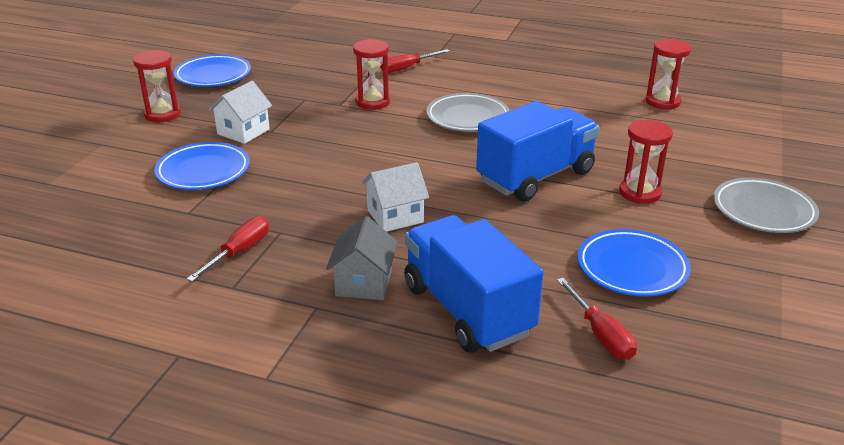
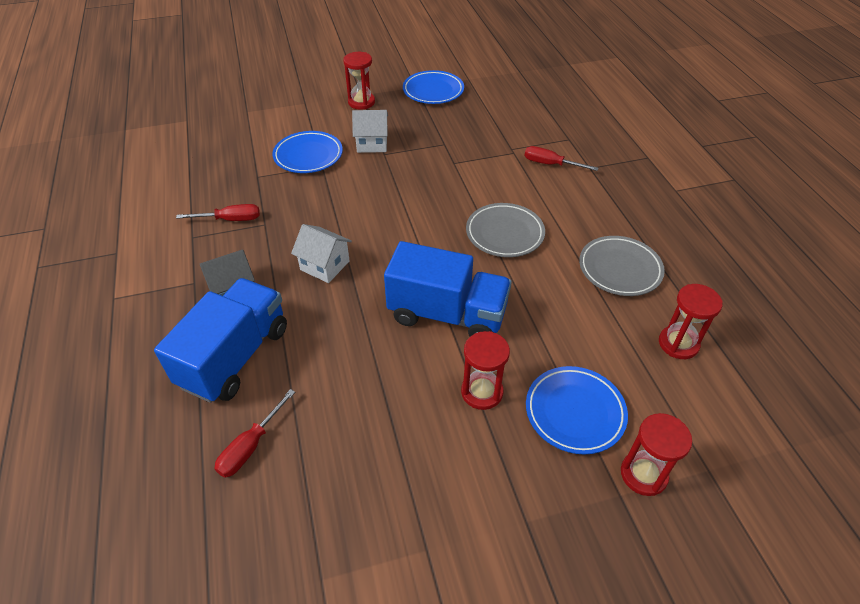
camera: 55 degrees right, 15 degrees up
(372, 102) = (475, 175): red hourglass -> red hourglass (643, 474)
(632, 268) = (355, 432): blue plate -> blue plate (574, 412)
(763, 211) = (531, 500): grey plate -> grey plate (619, 269)

